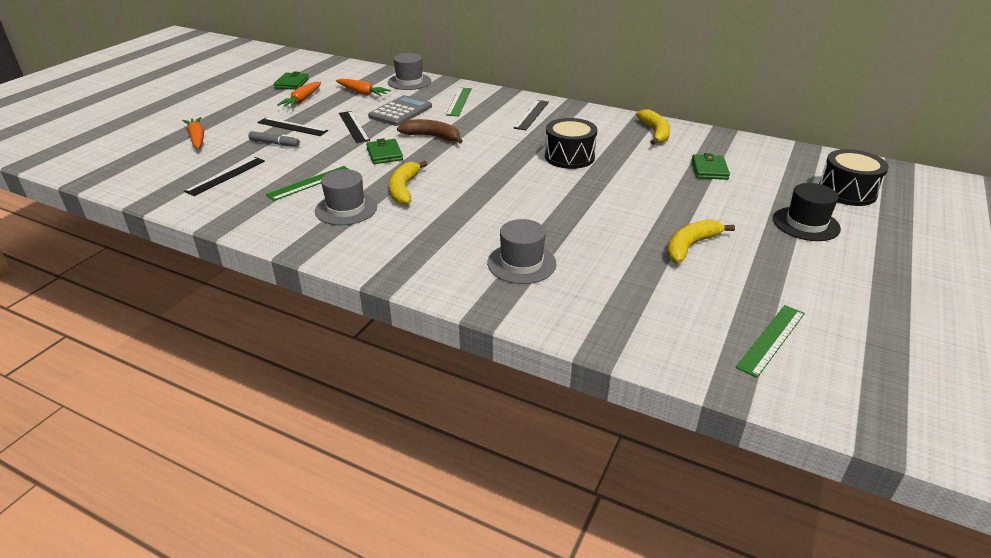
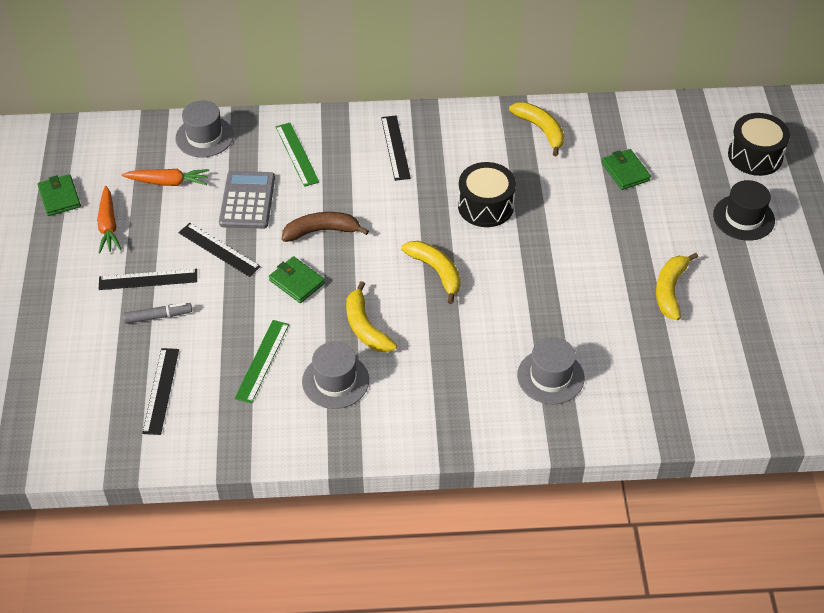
camera: 30 degrees left, 15 degrees up
(197, 138) = (57, 347): orange carrot -> none
(492, 178) = (436, 272): none -> yellow banana
(771, 339) = (784, 371): green ruler -> none

